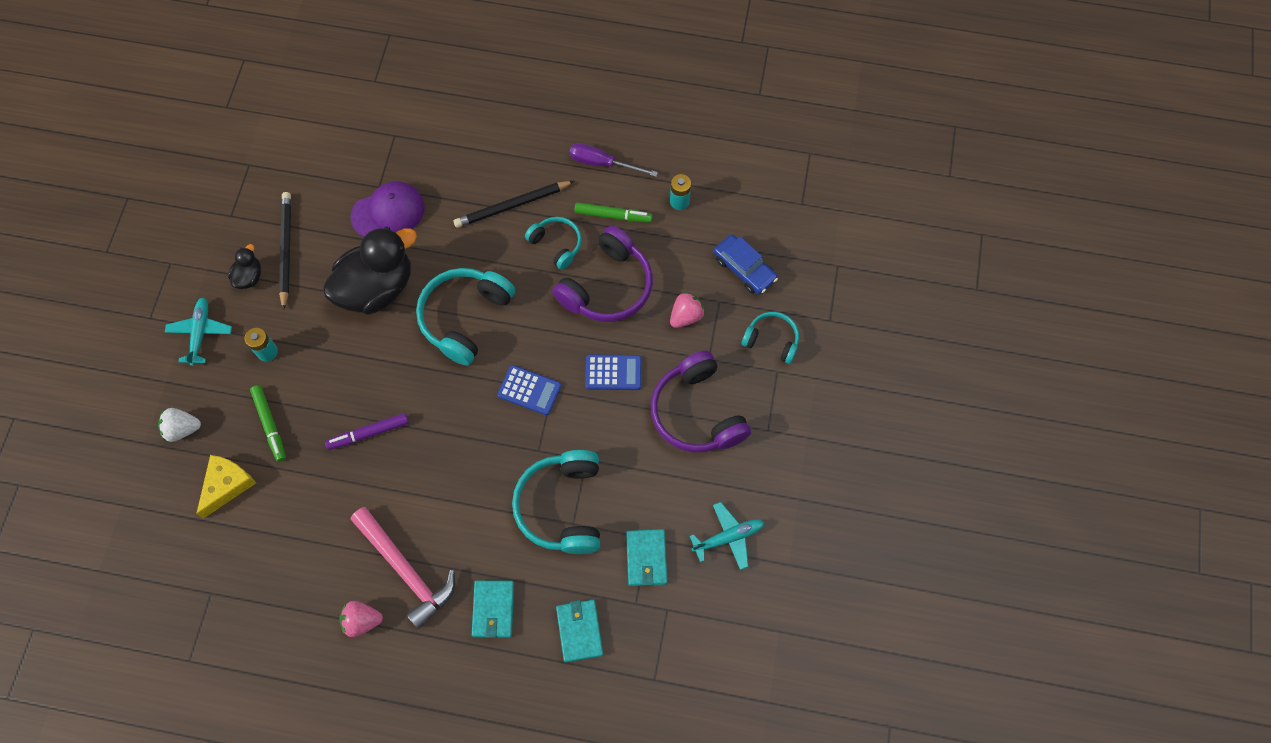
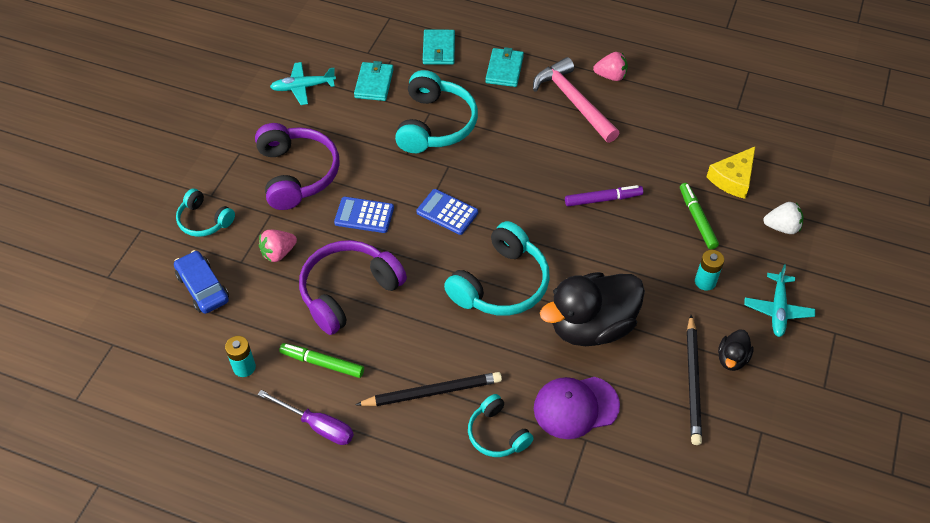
camera: 170 degrees left, 15 degrees down
(556, 244) = (391, 342): turquoise headphones -> turquoise headphones (497, 434)

